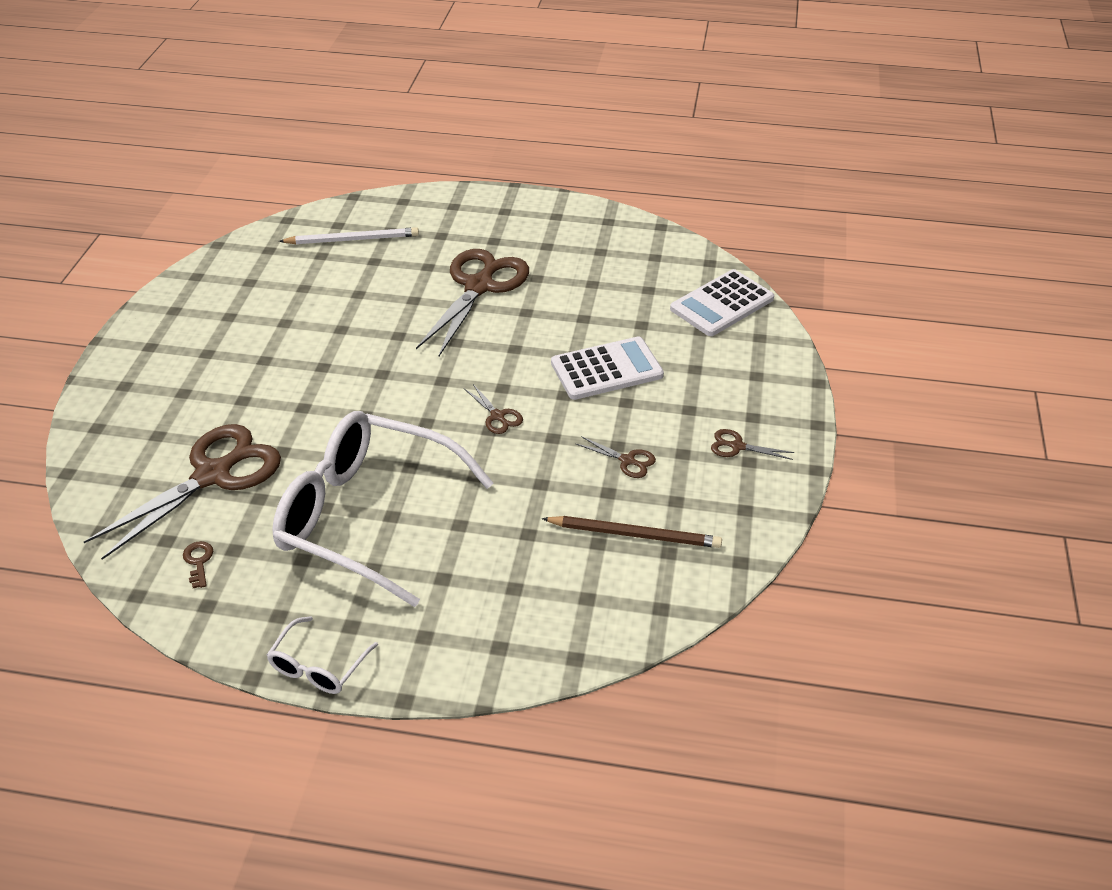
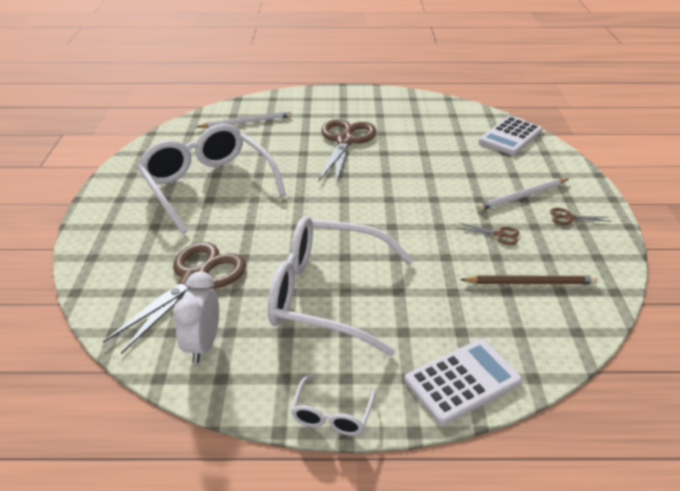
camera: 10 degrees left, 5 degrees down
(198, 561) = (203, 345): brown key -> white clock
(268, 338) = (208, 185): none -> white glasses
(497, 416) = (394, 217): brown scissors -> none
(606, 369) = (455, 181): white calculator -> white calculator (462, 381)
(688, 405) = (522, 196): none -> white pencil

